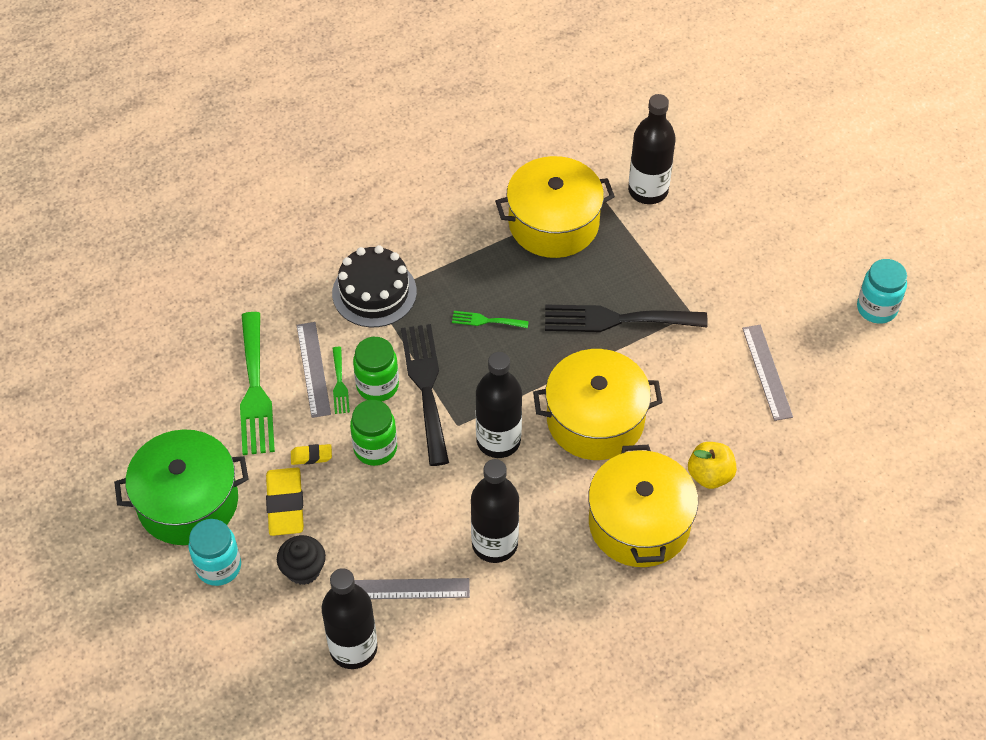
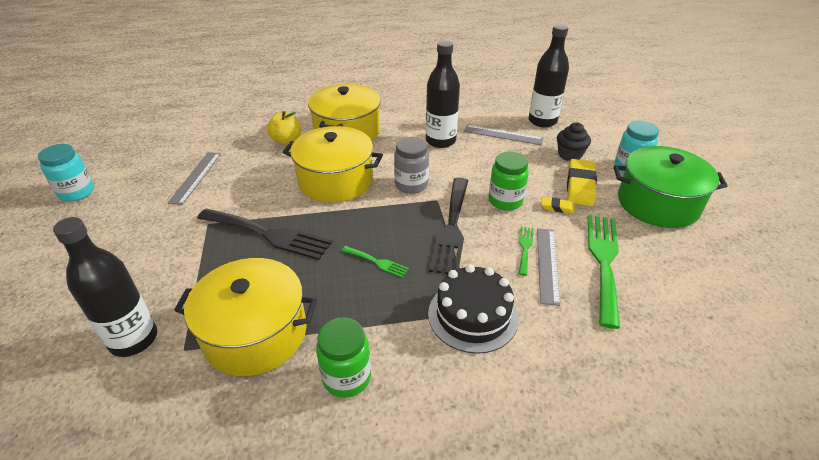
camera: 160 degrees left, 15 degrees down
(377, 385) = (492, 238): green jar -> green jar (346, 377)
(498, 440) = (411, 185): black bottle -> grey jar

